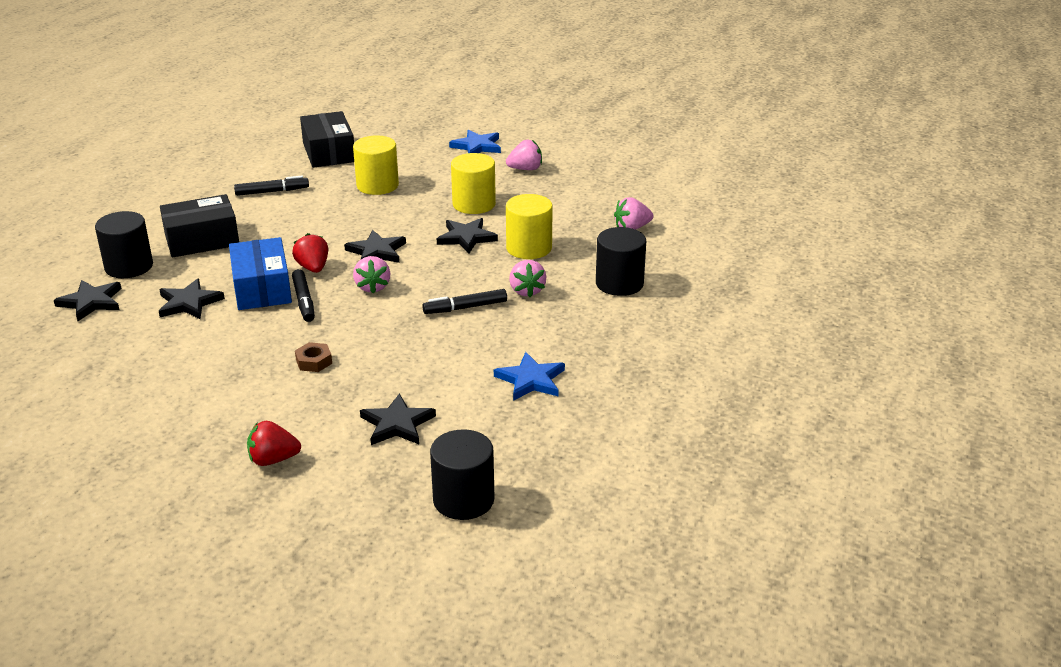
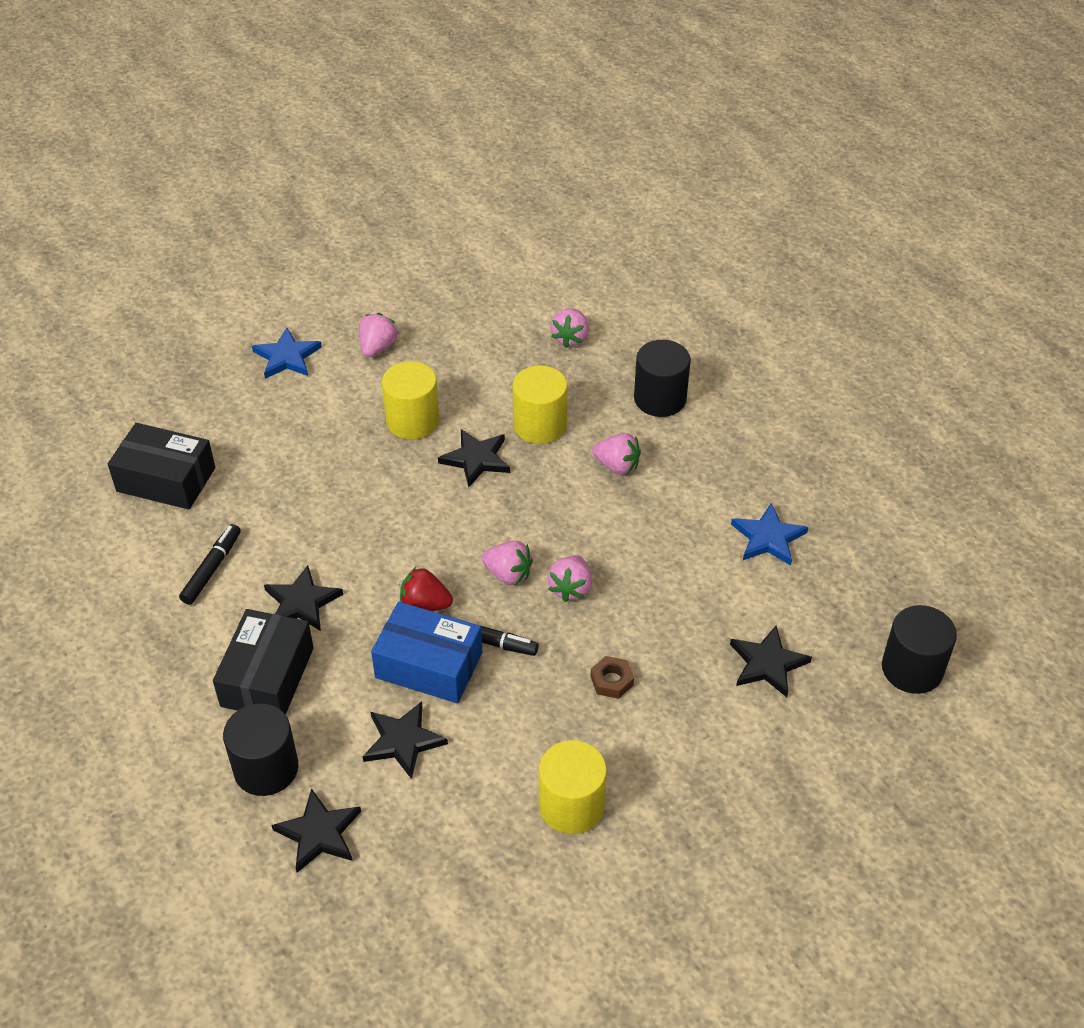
camera: 55 degrees left, 15 degrees up
(273, 460) = (758, 781): red strawberry -> none
(376, 251) = (438, 539): black star -> black star (301, 602)
(377, 185) = (292, 474): yellow cylinder -> yellow cylinder (571, 805)
(385, 315) = (570, 588): none -> pink strawberry
(465, 308) = (609, 523): black marker -> none

